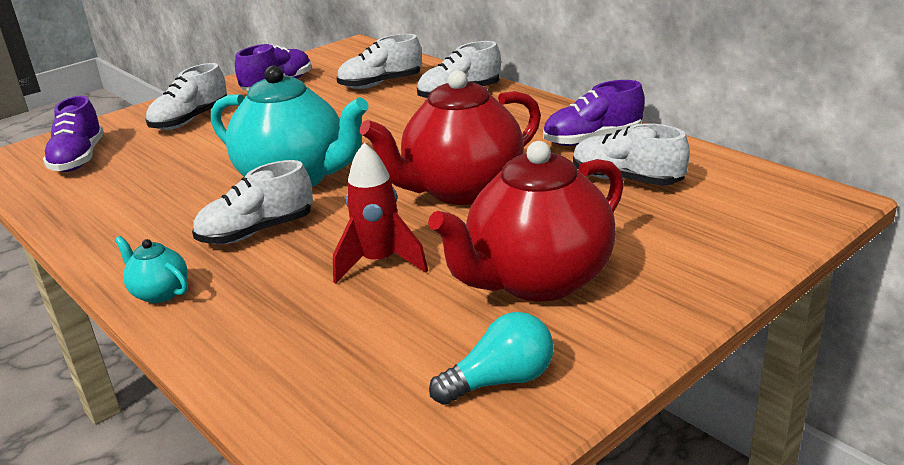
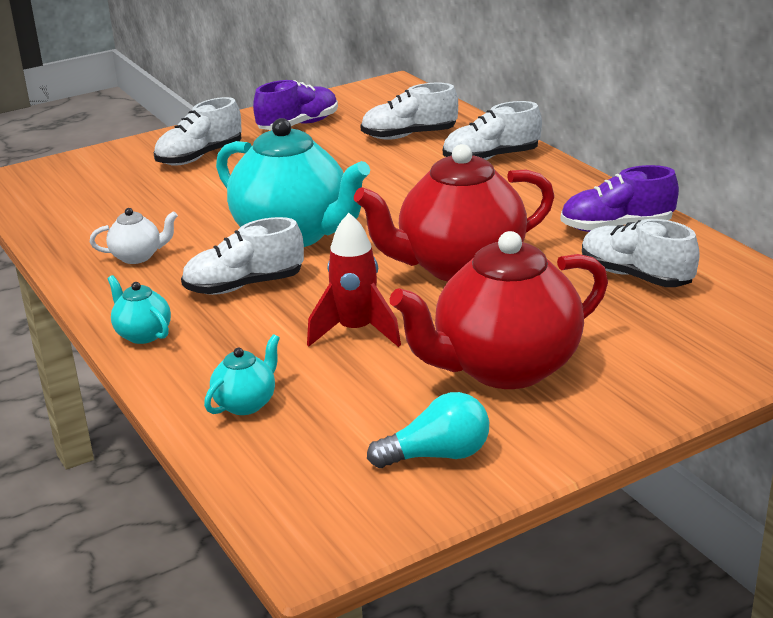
camera: 10 degrees right, 0 degrees up
(79, 159) = (82, 188): purple shoe -> none
(143, 216) = (137, 257): none -> white teapot
(283, 352) = (246, 403): none -> turquoise teapot

